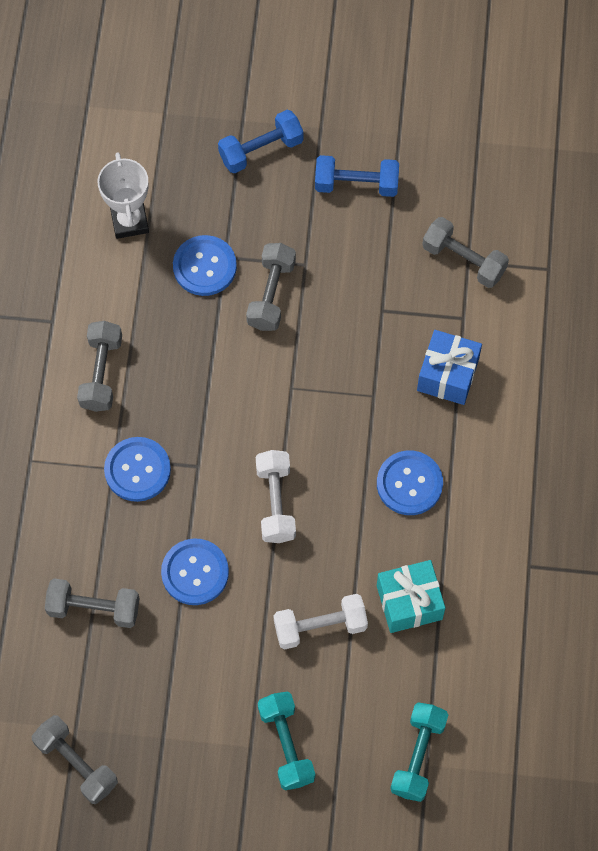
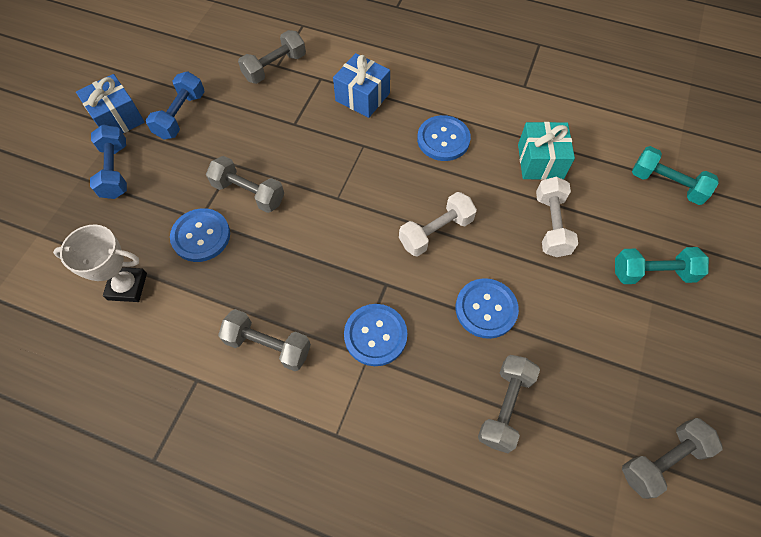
camera: 75 degrees left, 5 degrees down
(276, 502) = (436, 232): white dumbbell -> white dumbbell turned 45 degrees counterclockwise
(332, 121) = (118, 118): none -> blue gift

